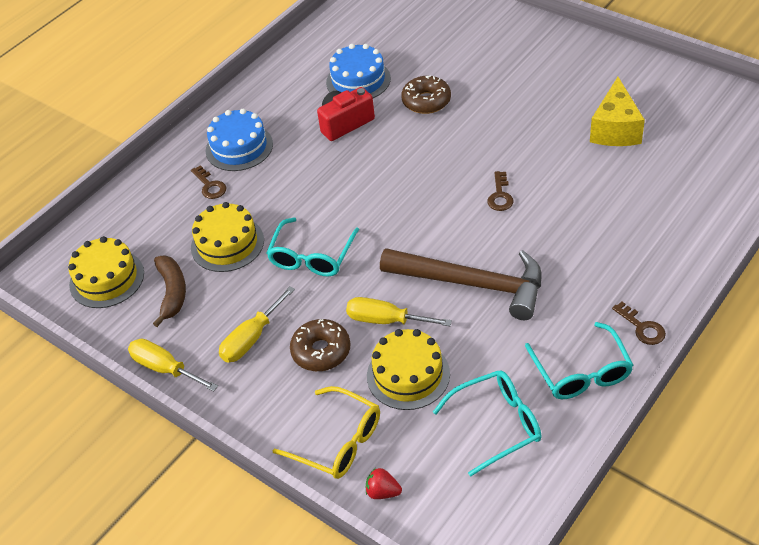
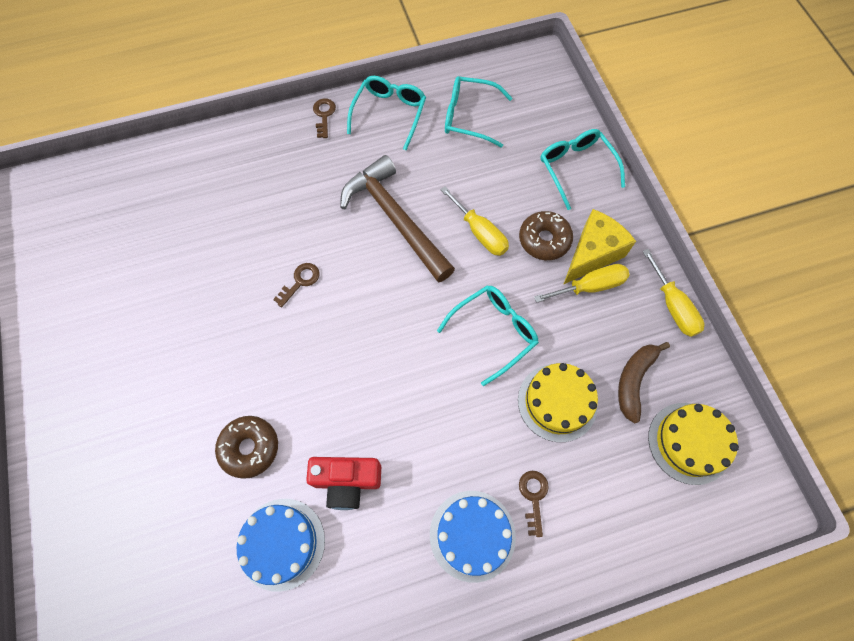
camera: 150 degrees left, 20 degrees up
(338, 442) = (576, 168): yellow glasses -> turquoise glasses
(383, 492) = (569, 122): red strawberry -> none
(408, 375) = (497, 182): yellow cake -> none
(615, 129) = (147, 279): yellow cheese -> yellow cheese (592, 254)

